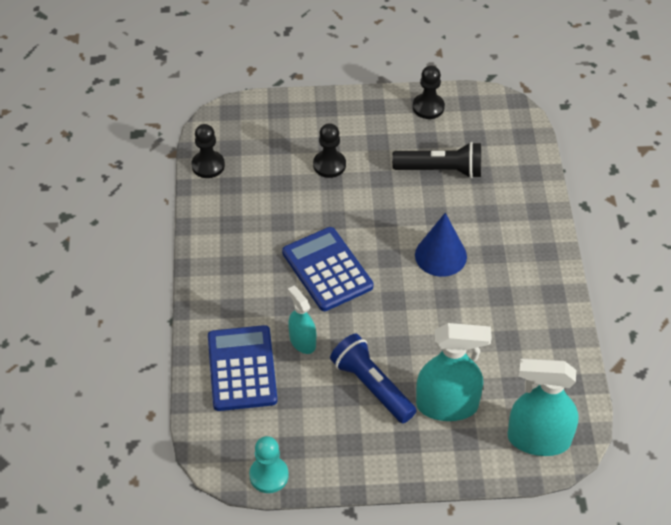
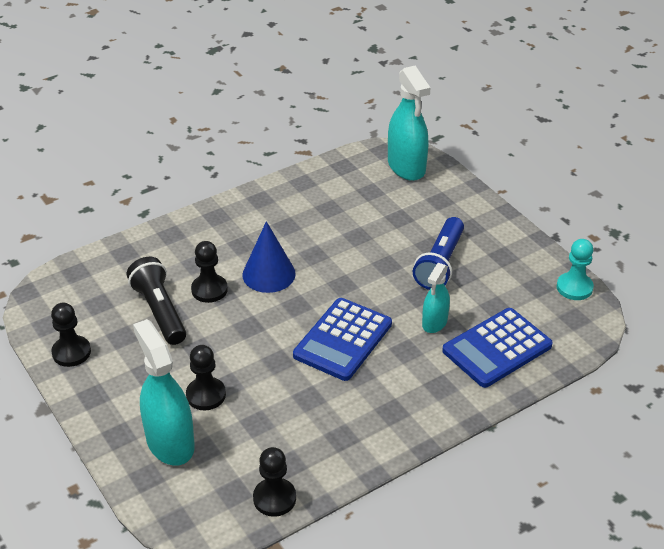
camera: 120 degrees left, 10 degrees down
(446, 209) = (209, 290): none -> black pawn
(447, 405) = (419, 218): turquoise spray bottle -> turquoise spray bottle (170, 442)

